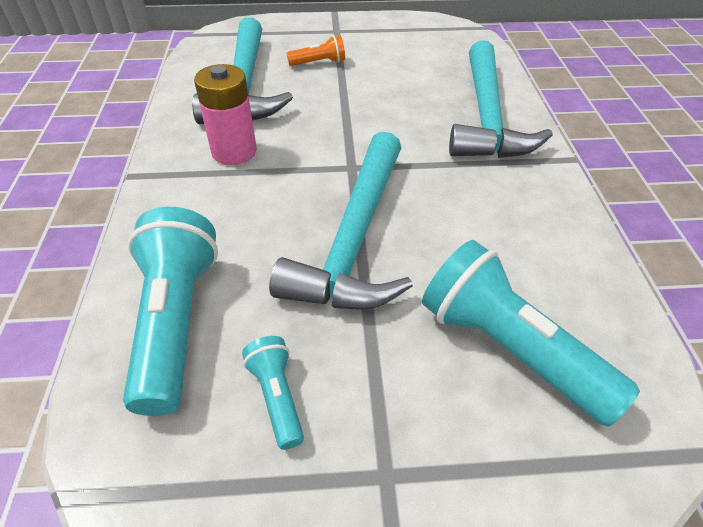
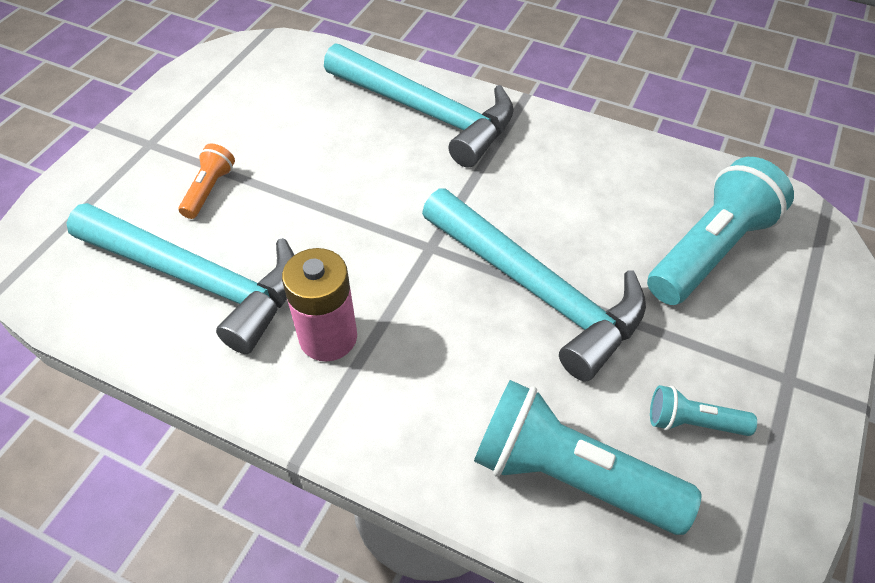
camera: 60 degrees left, 5 degrees up
(509, 349) = (709, 251): turquoise flashlight -> turquoise flashlight turned 150 degrees clockwise

